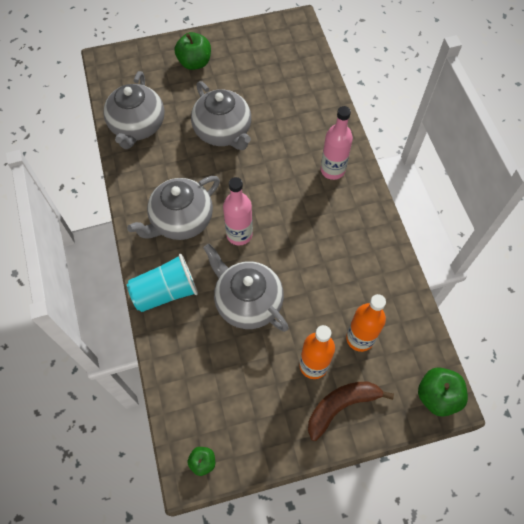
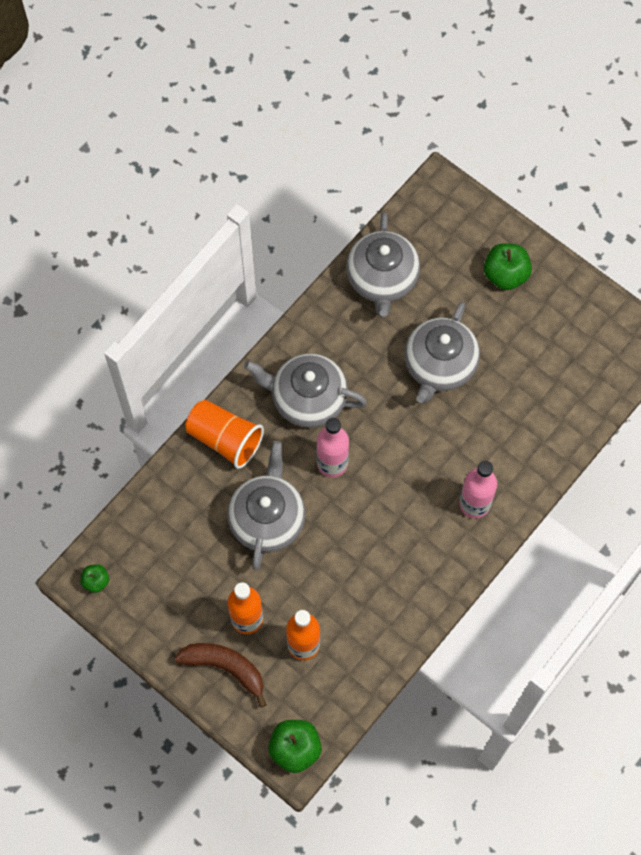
camera: 55 degrees right, 5 degrees up
(137, 126) = (382, 279): grey teapot -> grey teapot turned 60 degrees counterclockwise
(165, 292) = (225, 439): turquoise cup -> orange cup

